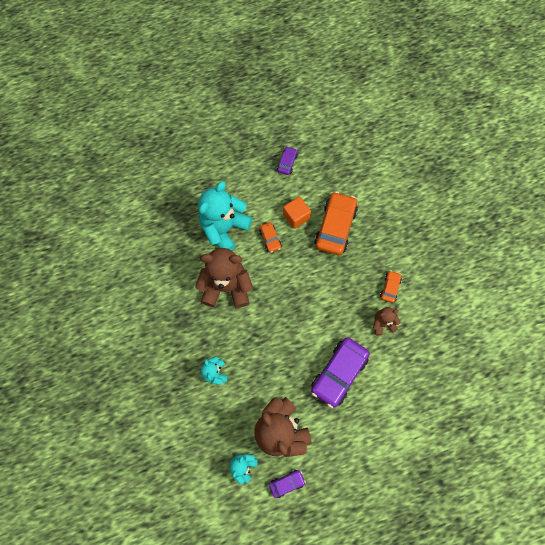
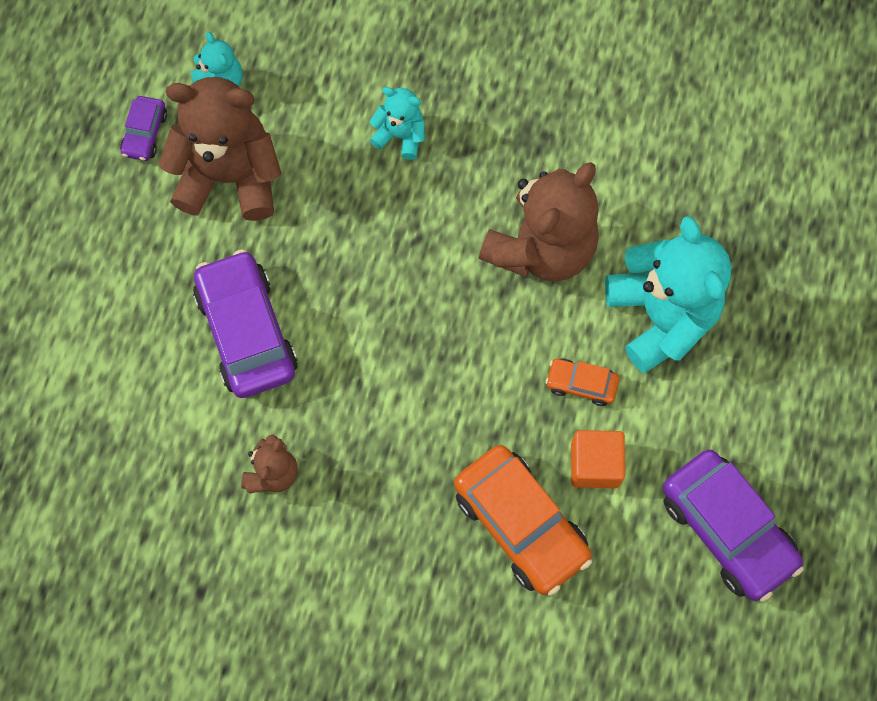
camera: 125 degrees right, 0 degrees up
(287, 163) = (727, 529): purple car -> purple car, size x2.06
(390, 288) = (327, 537): orange car -> none

